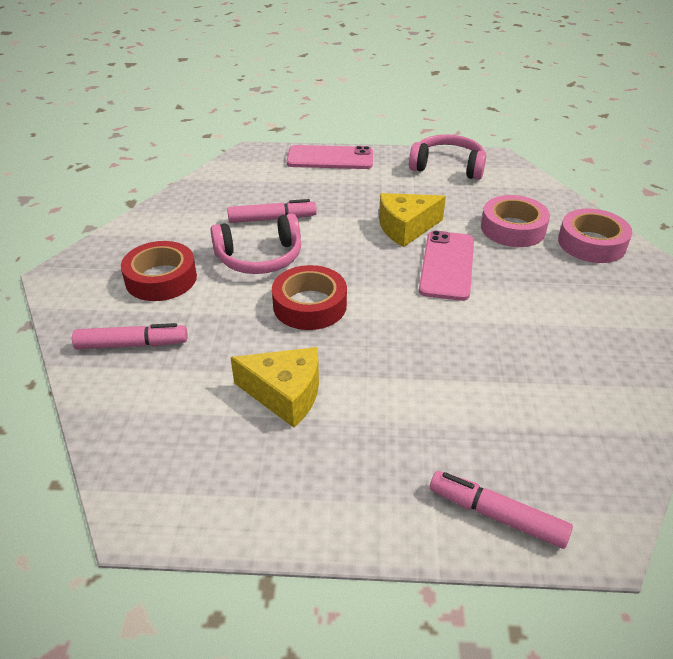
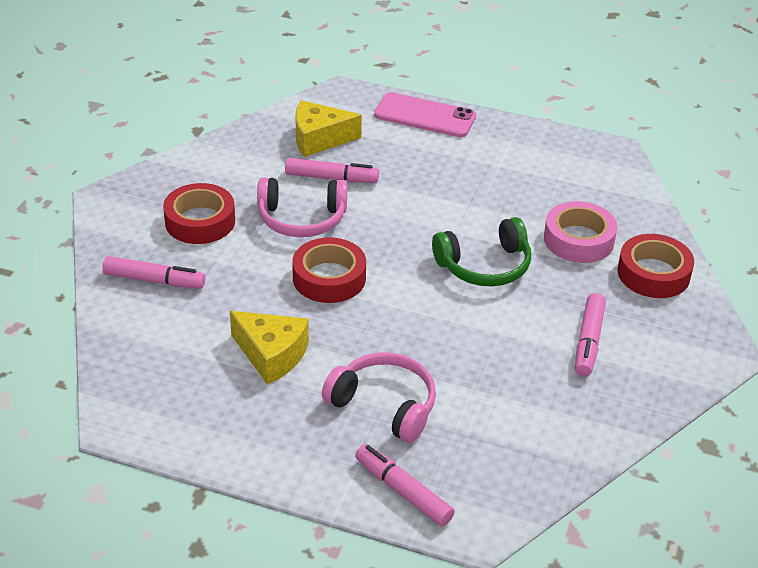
camera: 15 degrees right, 0 degrees up
(405, 228) = (464, 216): yellow cheese -> yellow cheese (319, 139)
(447, 265) = (484, 266): pink phone -> green headphones
(448, 167) = (551, 152): pink headphones -> pink headphones (384, 405)
(577, 312) = (588, 341): none -> pink marker
(591, 243) = (653, 273): pink tape -> red tape

